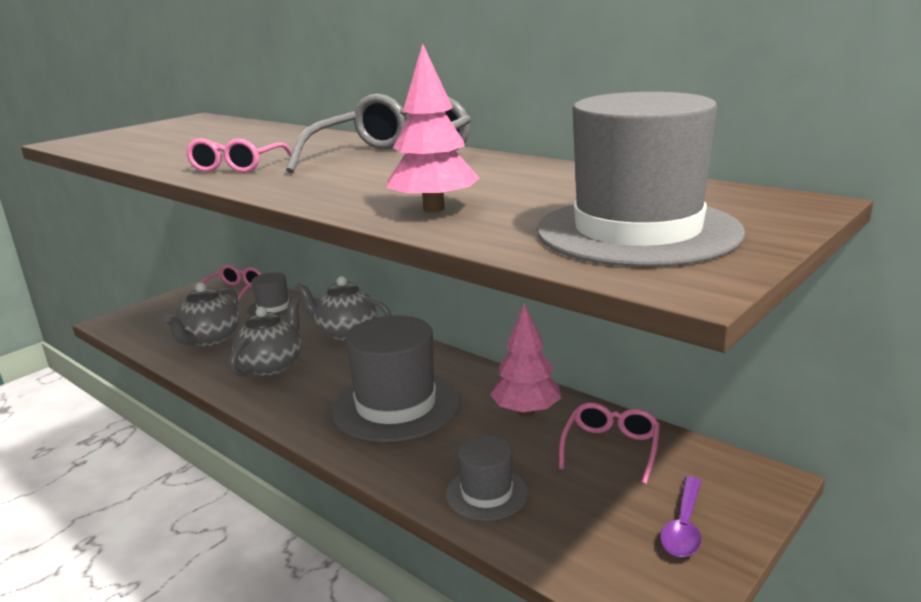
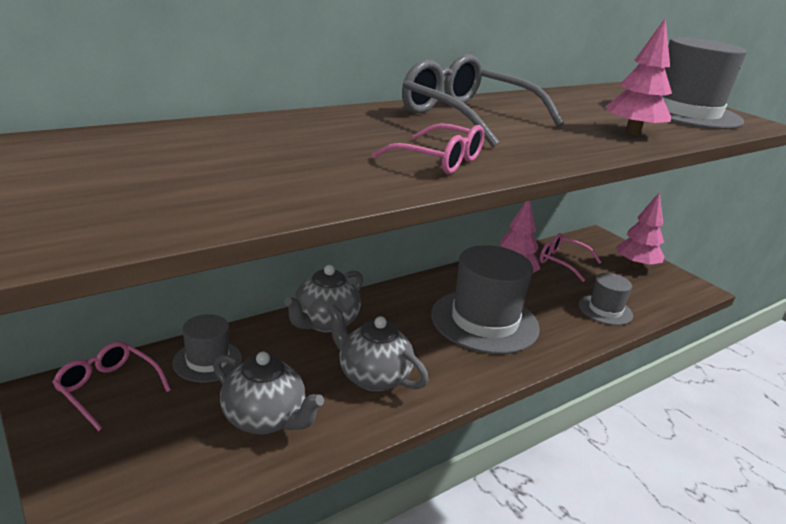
camera: 80 degrees left, 5 degrees up
(684, 527) = (636, 265): purple spoon -> pink tree

